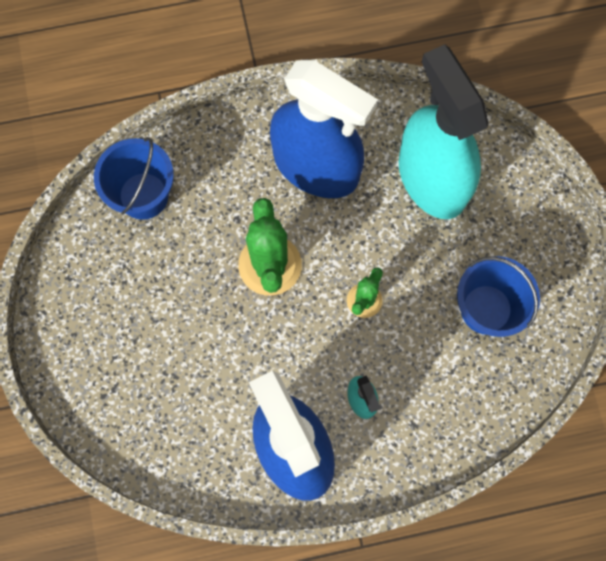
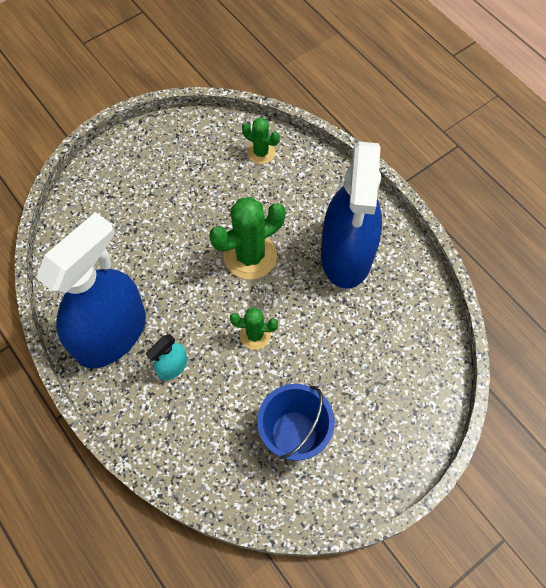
camera: 65 degrees right, 10 degrees down
(143, 195) = (261, 153): blue bucket -> green cactus
(432, 179) = (385, 344): turquoise spray bottle -> none

